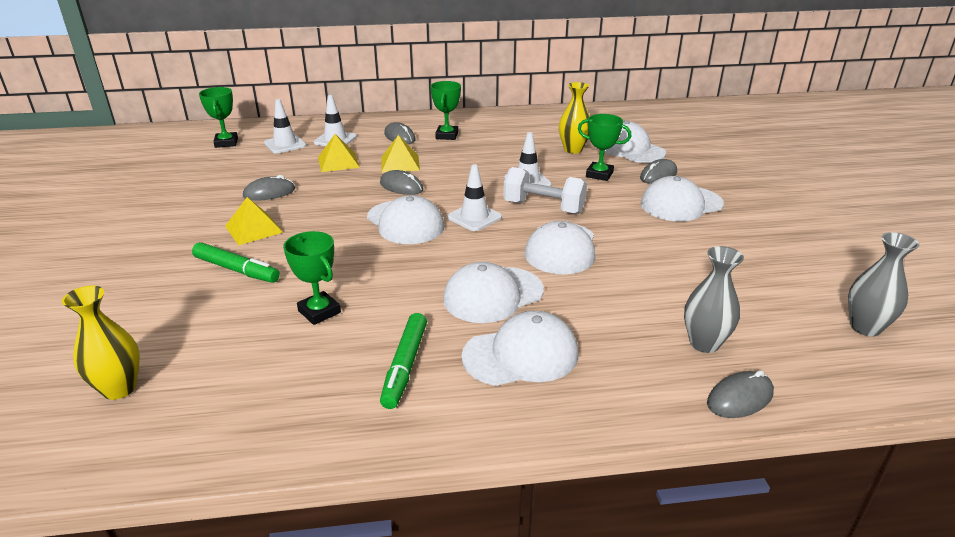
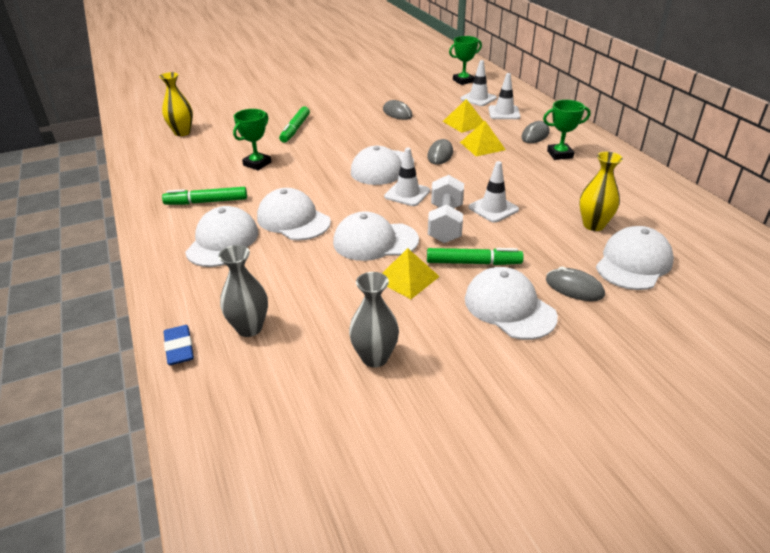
camera: 75 degrees right, 5 degrees up
(253, 229) = (345, 121): yellow pyramid -> yellow pyramid (407, 278)
(521, 355) = (223, 241): white cap -> white cap turned 135 degrees counterclockwise
(599, 174) = (542, 247): green trophy -> none
(614, 206) = (473, 263): none -> green marker
(740, 398) = (179, 348): grey mouse -> blue eraser
(865, 327) = (296, 445): grey vase -> grey vase (375, 357)

